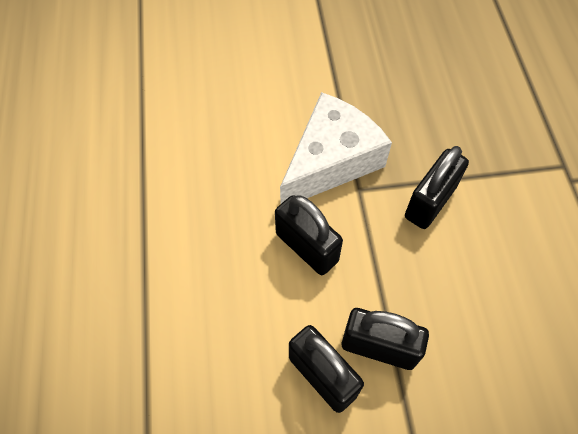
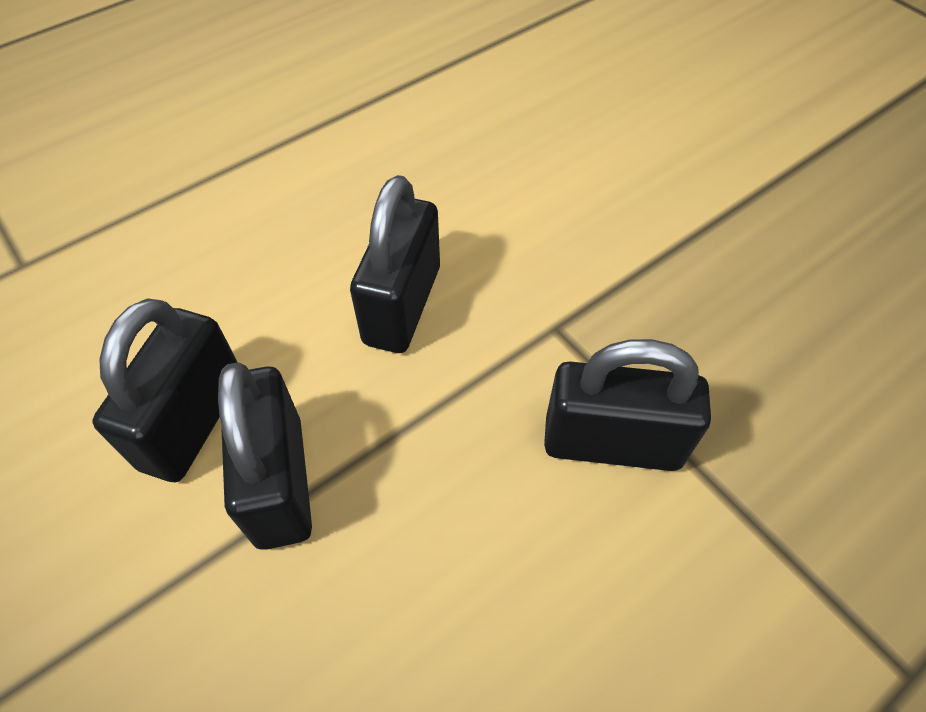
camera: 60 degrees right, 5 degrees down
(331, 161) = (579, 268): white cheese -> none

